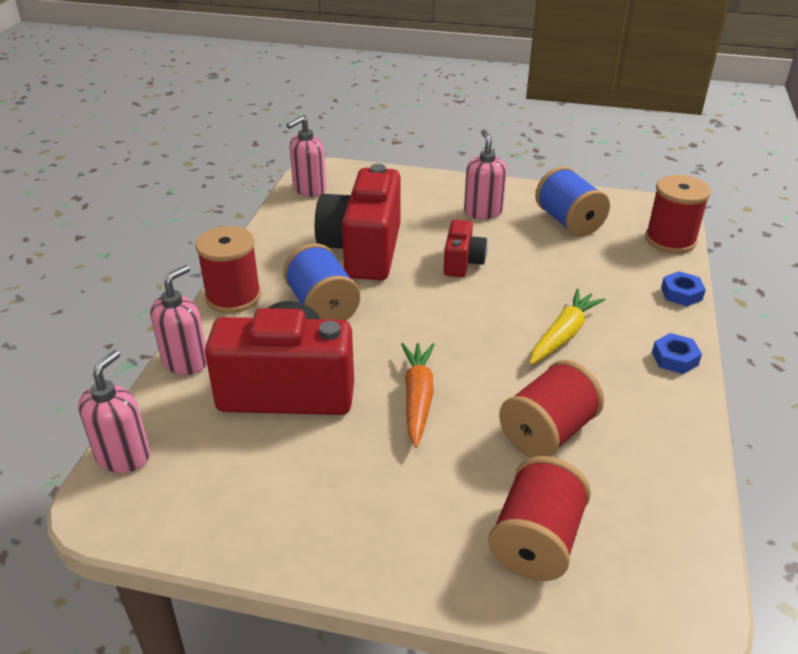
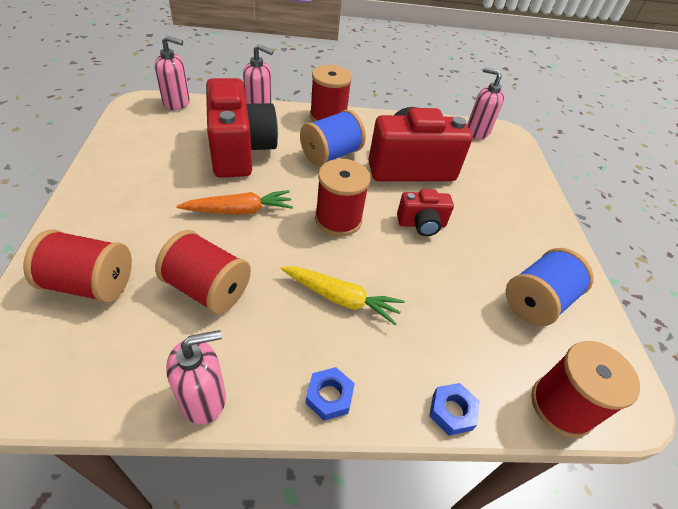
camera: 70 degrees right, 10 degrees up
(446, 319) = (338, 219): none -> red spool
(483, 212) = (512, 233): pink soap dispenser -> pink soap dispenser (203, 398)

